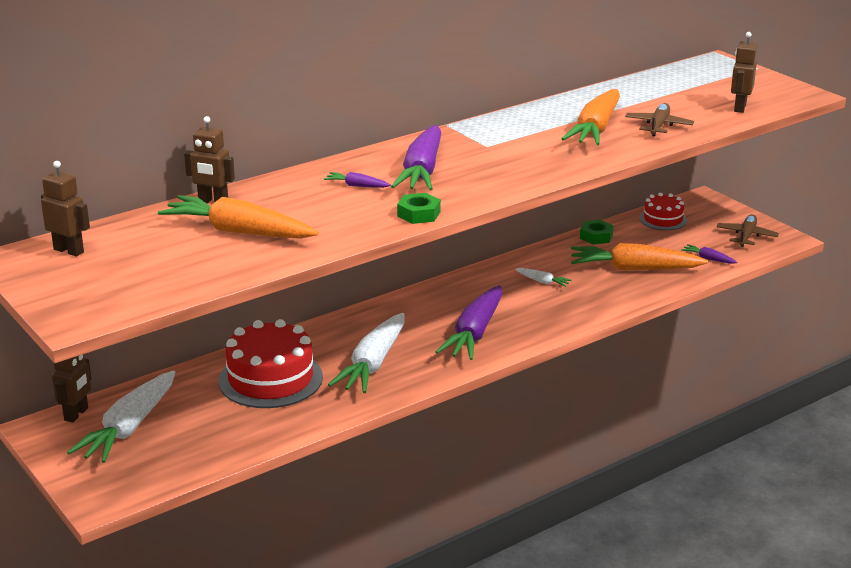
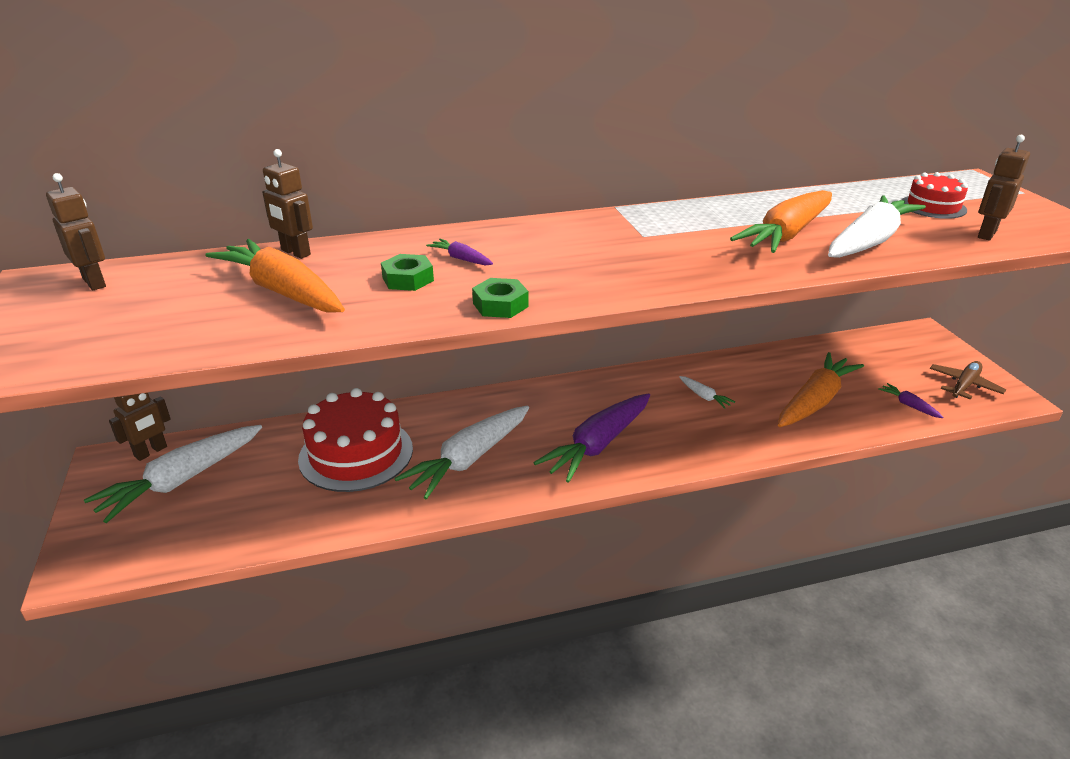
camera: 20 degrees right, 5 degrees up
(422, 171) = (547, 253): purple carrot -> none
(596, 236) = (786, 355): green nut -> green nut (408, 279)
(634, 269) = (815, 401): orange carrot -> orange carrot turned 105 degrees clockwise
(658, 126) = (869, 242): brown plane -> white carrot
(663, 219) = (870, 348): red cake -> red cake (933, 206)

